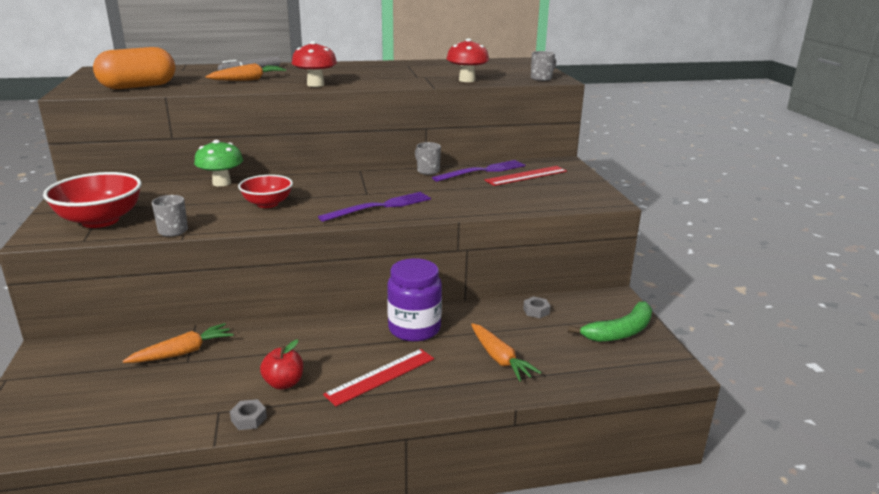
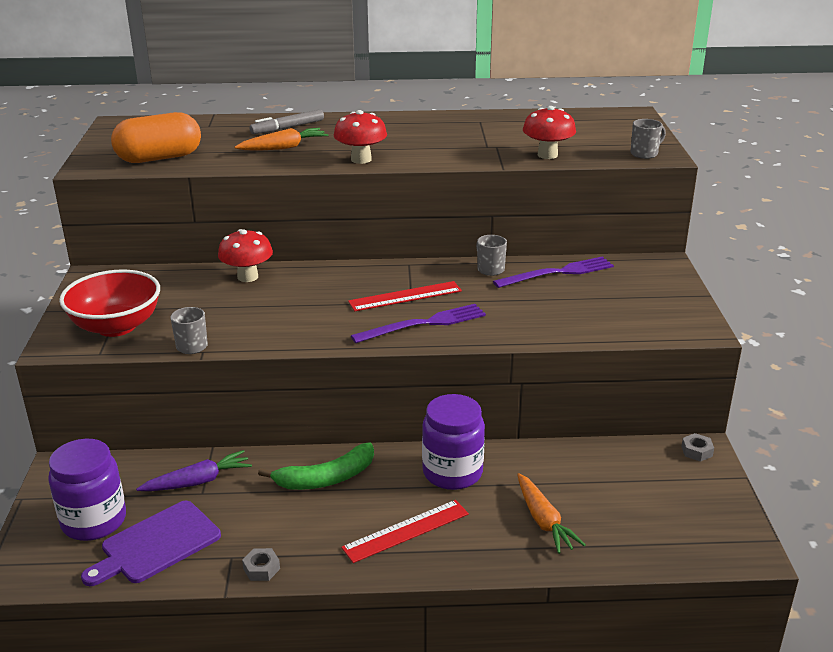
camera: 10 degrees right, 5 degrees up
(80, 393) = (94, 521): none -> purple jar
(143, 407) = (156, 544): none -> purple cutting board
(183, 352) = (198, 481): orange carrot -> purple carrot
(221, 183) = (247, 277): green mushroom -> red mushroom
(267, 204) = (296, 312): red bowl -> none
(284, 383) = (301, 529): red apple -> none
(526, 176) = (611, 283): red ruler -> red ruler (405, 296)
(536, 311) = (600, 460): grey nut -> grey nut (697, 451)
(620, 332) = (695, 497): green banana -> green banana (326, 478)

